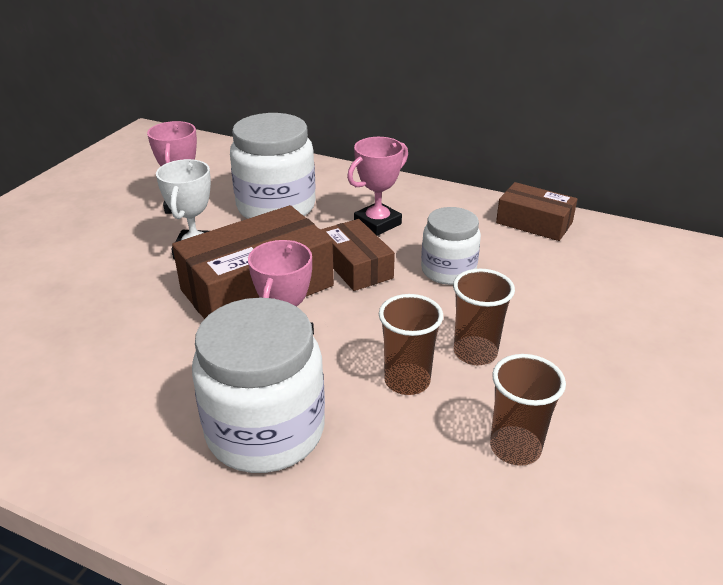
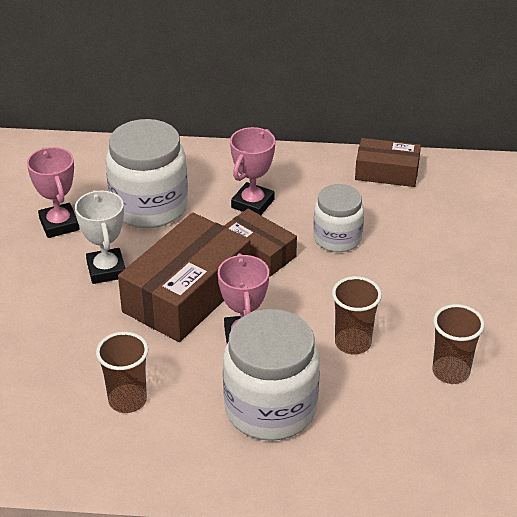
camera: 20 degrees left, 5 degrees up
(475, 353) = (392, 307): brown cup -> brown cup (127, 400)

